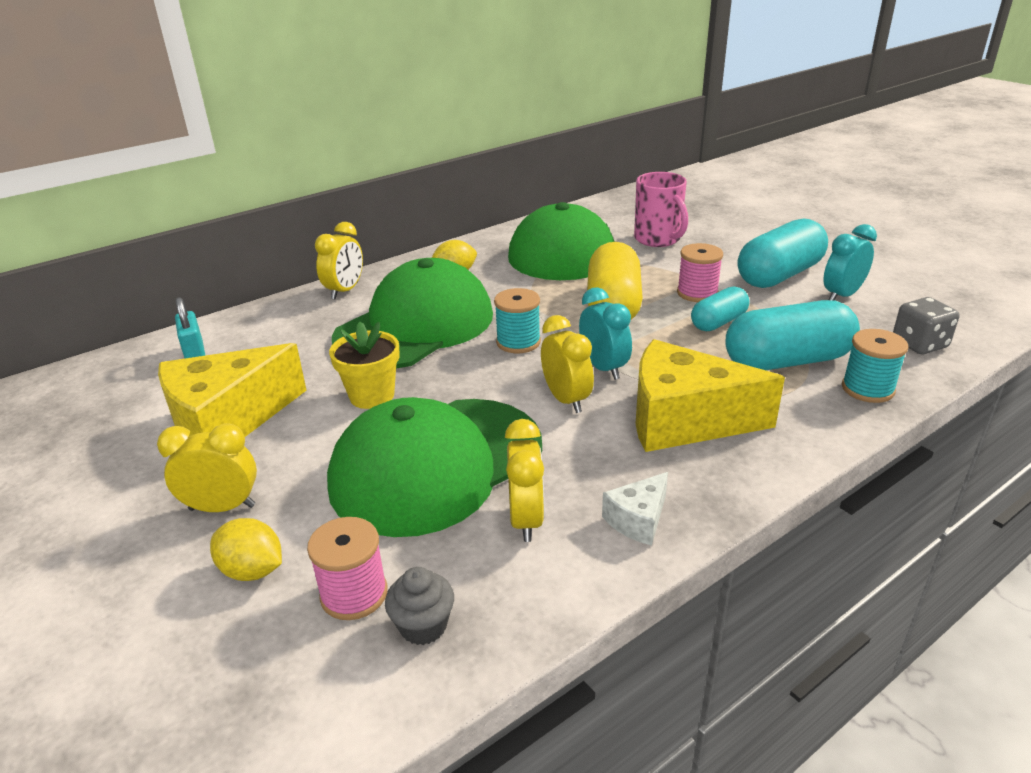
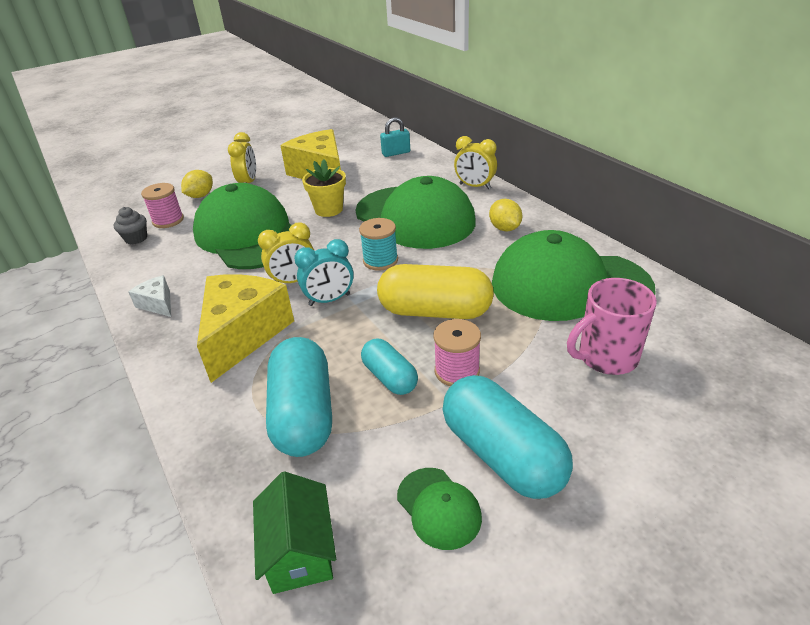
camera: 95 degrees right, 5 degrees up
(526, 519) = (184, 265): yellow clock -> none
(842, 295) = (438, 508): turquoise clock -> green cap
(867, 389) = (234, 464): turquoise spool -> none
(919, 344) = (300, 551): grey dice -> green house

